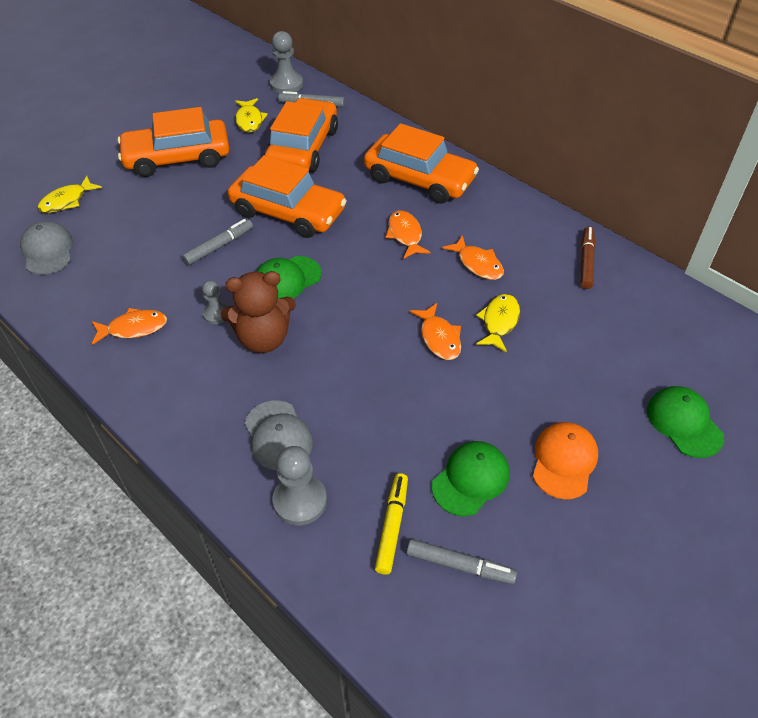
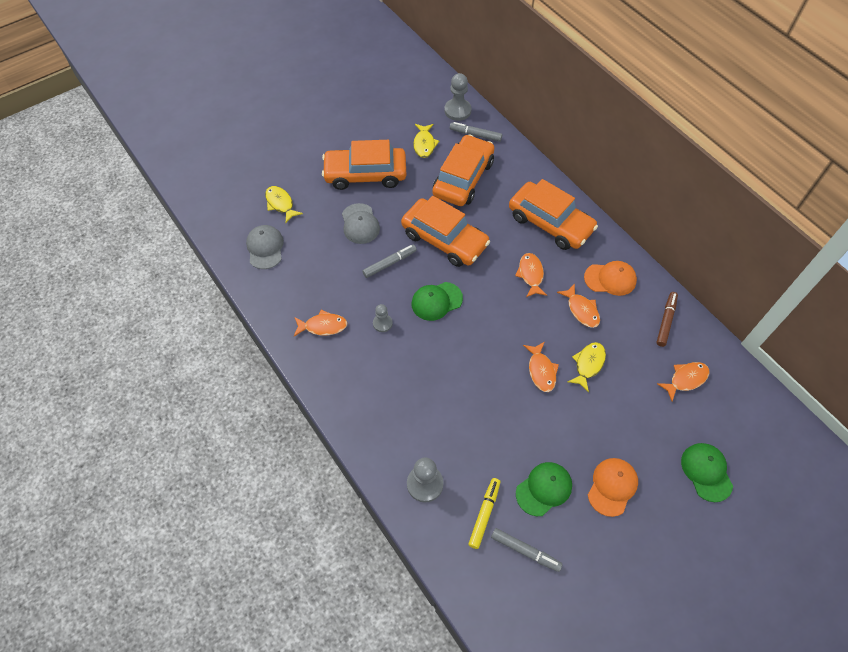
camera: 10 degrees right, 10 degrees up
(67, 201) = (280, 204): yellow fish -> yellow fish turned 90 degrees clockwise
(263, 339) = (414, 350): brown teddy bear -> none
(278, 435) = (415, 431): grey cap -> grey cap (360, 224)
(506, 227) = (610, 279): none -> orange cap
(628, 321) = (685, 379): none -> orange fish

